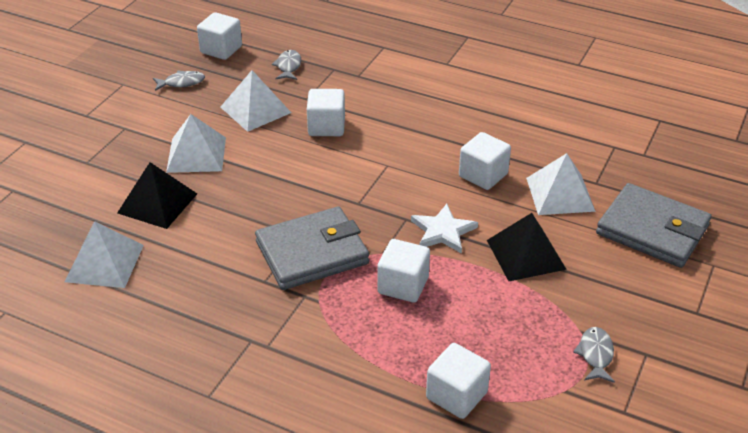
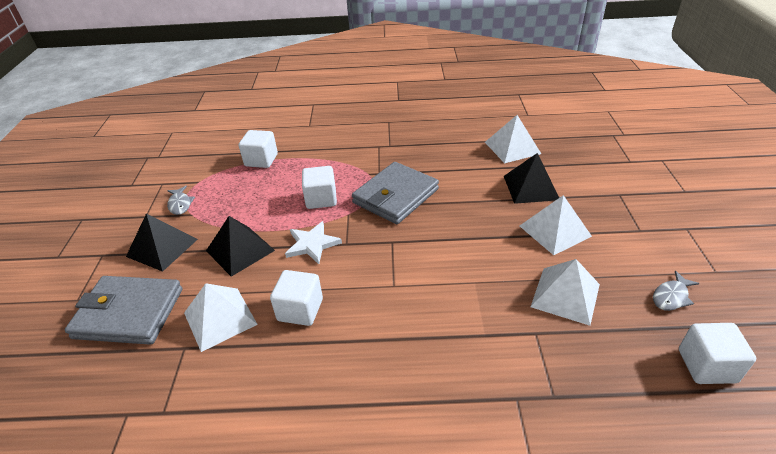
camera: 155 degrees right, 0 degrees up
(288, 66) = (605, 374): grey fish -> none
(326, 127) = (481, 304): white cube -> none
(620, 293) = (162, 247): none -> black pyramid

